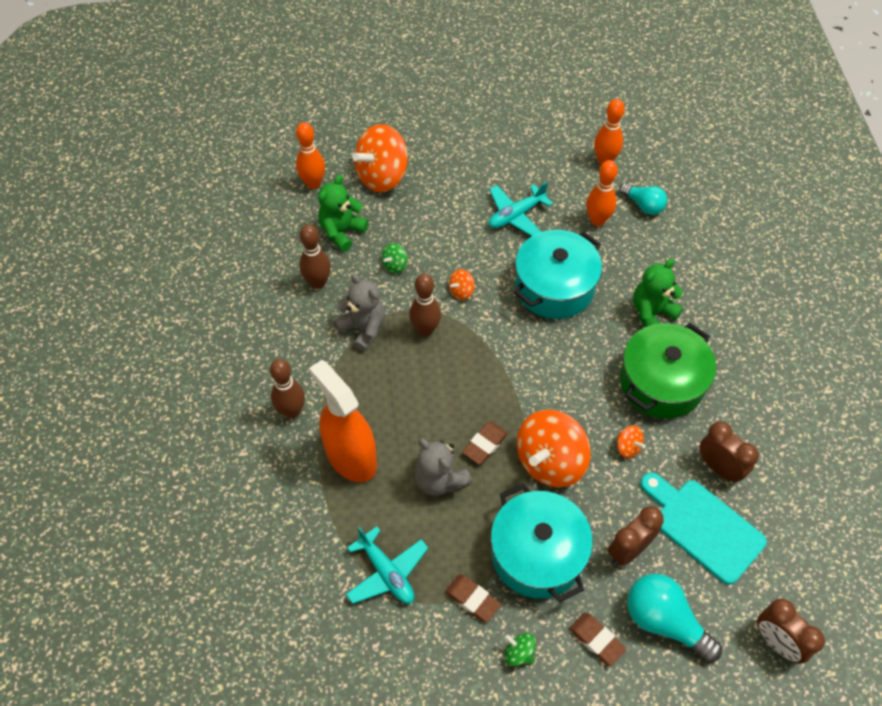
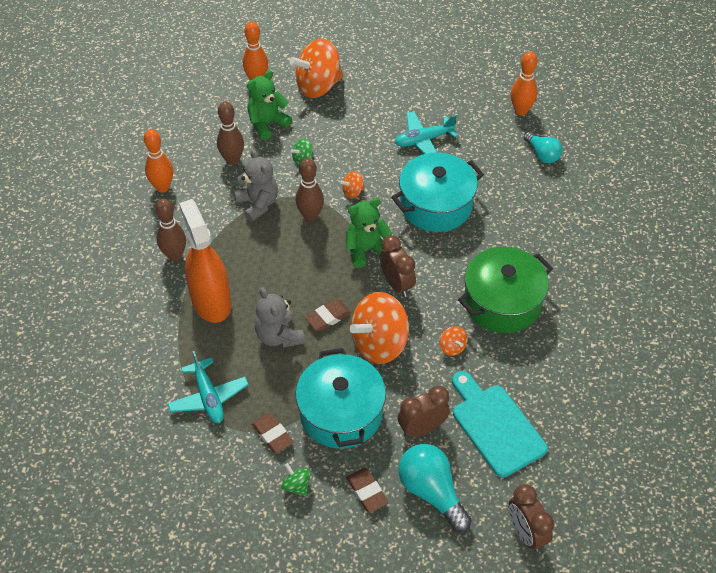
camera: 15 degrees right, 5 degrees down
(597, 220) = (495, 158): orange bowling pin -> orange bowling pin (162, 187)
(652, 313) = (516, 244): green teddy bear -> green teddy bear (366, 250)
(719, 467) = (528, 382): brown clock -> brown clock (397, 284)

